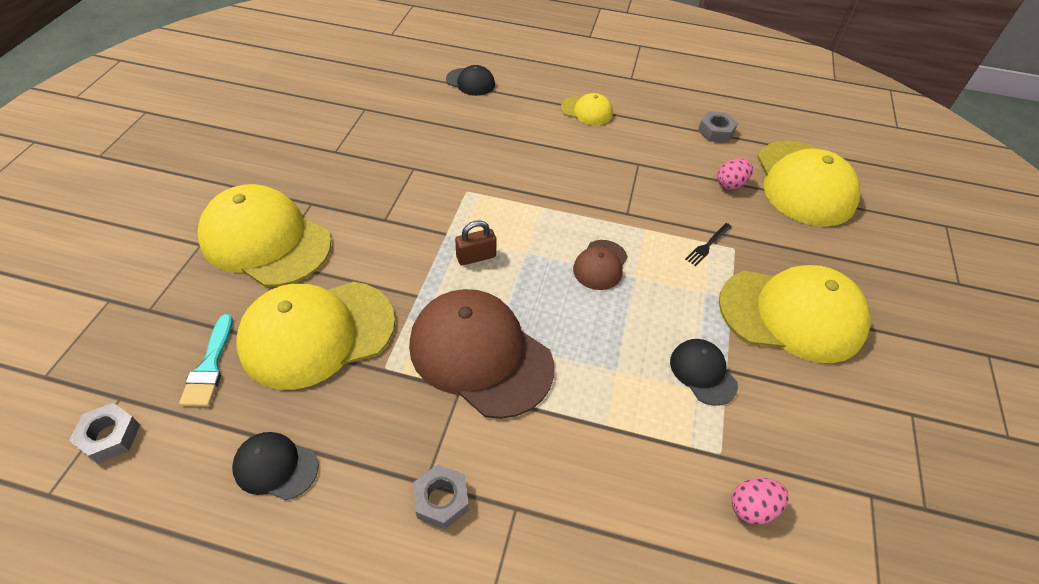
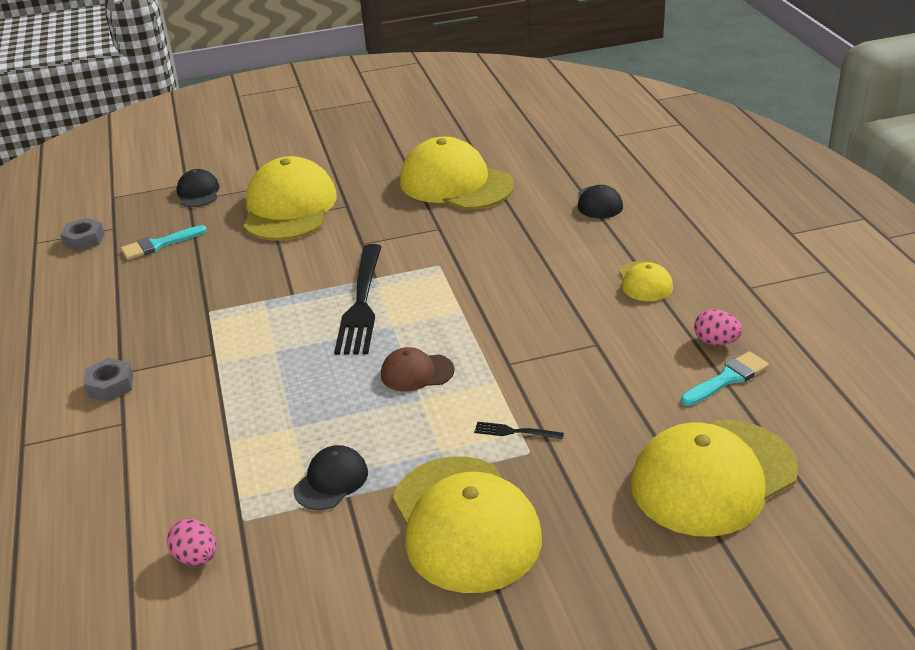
camera: 65 degrees right, 15 degrees down
(275, 467) = (97, 307): black cap -> black cap (198, 192)
(317, 333) = (219, 269): yellow cap -> yellow cap (456, 183)
(476, 257) = (361, 303): brown padlock -> black fork
(480, 355) = (255, 349): brown cap -> none
(716, 131) = (727, 378): grey nut -> turquoise brush
(730, 184) = (639, 418): pink egg -> pink egg (716, 342)

